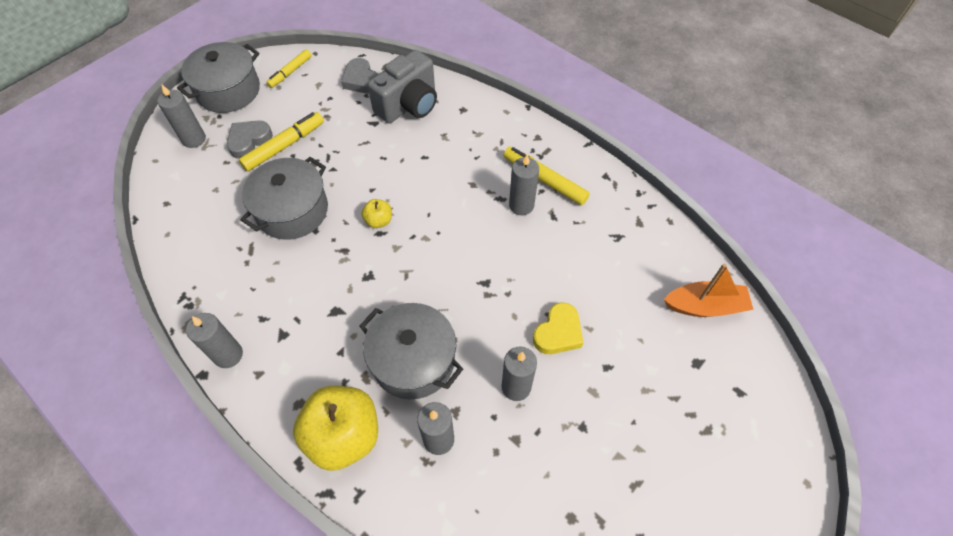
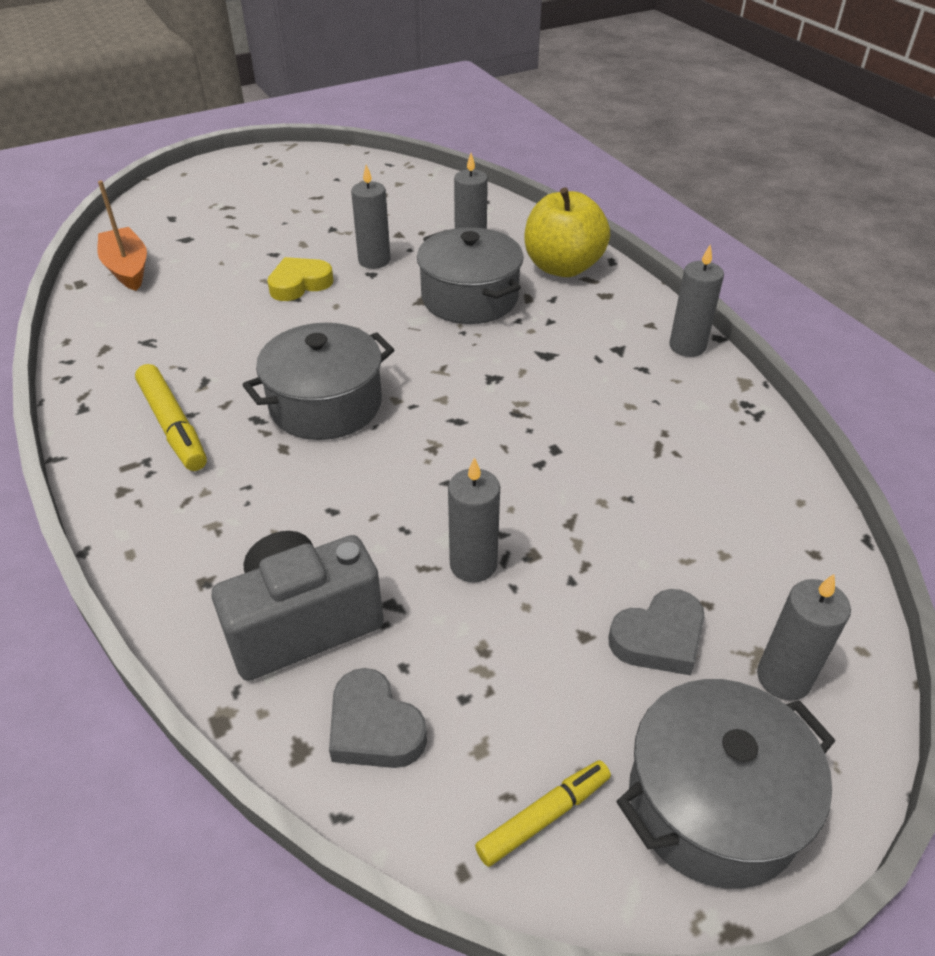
camera: 160 degrees left, 15 degrees down
(284, 146) = (585, 604): yellow marker -> none
(292, 211) = (586, 483): grey pot -> grey pot (325, 404)
(361, 80) = (374, 727): grey heart -> grey heart turned 150 degrees clockwise
(379, 221) = (453, 436): yellow apple -> none
(521, 205) = (235, 403): grey candle -> grey candle (473, 564)
(705, 306) = (127, 268): orange boat -> orange boat turned 45 degrees clockwise

